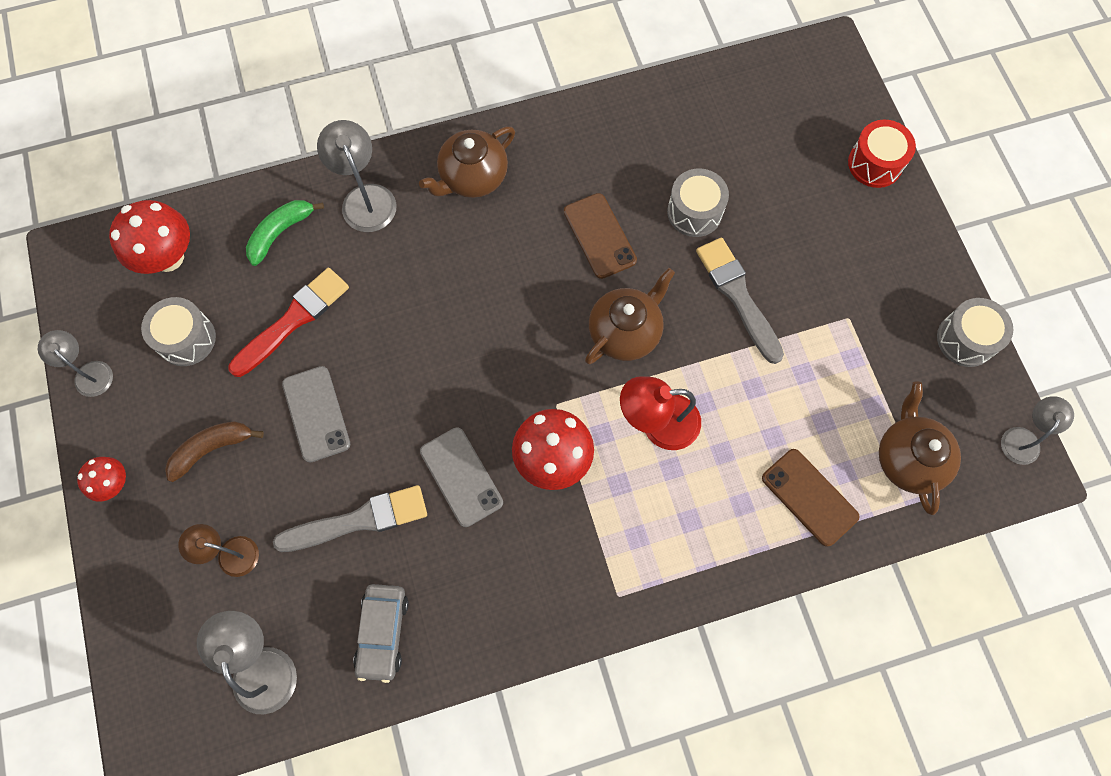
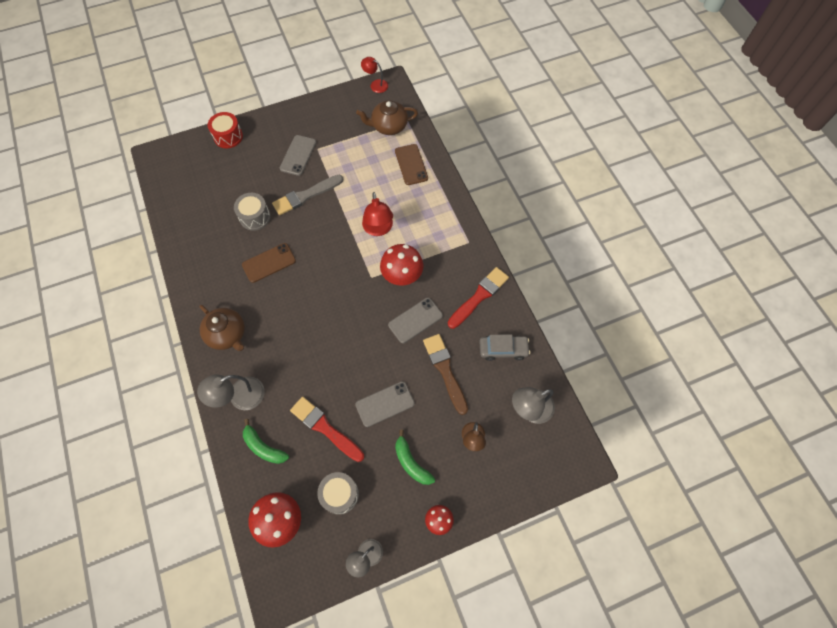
camera: 95 degrees left, 5 degrees down
(211, 449) = (411, 463): brown banana -> green banana
(358, 520) = (445, 370): grey brush -> brown brush
(496, 601) = (479, 296): none -> red brush
(625, 331) = (327, 246): brown teapot -> none
(809, 497) = (411, 164): brown phone -> brown phone turned 60 degrees counterclockwise
(832, 283) = (298, 155): none -> grey phone
(966, 339) = (327, 103): grey drum -> none
(1023, 438) = (375, 84): grey lamp -> red lamp

